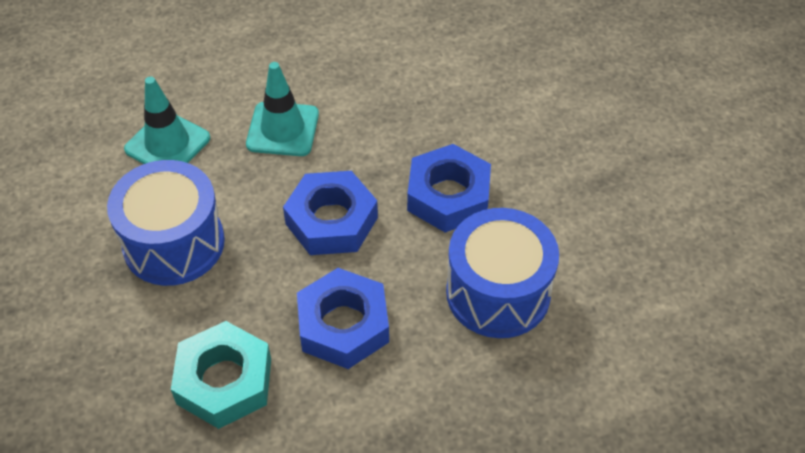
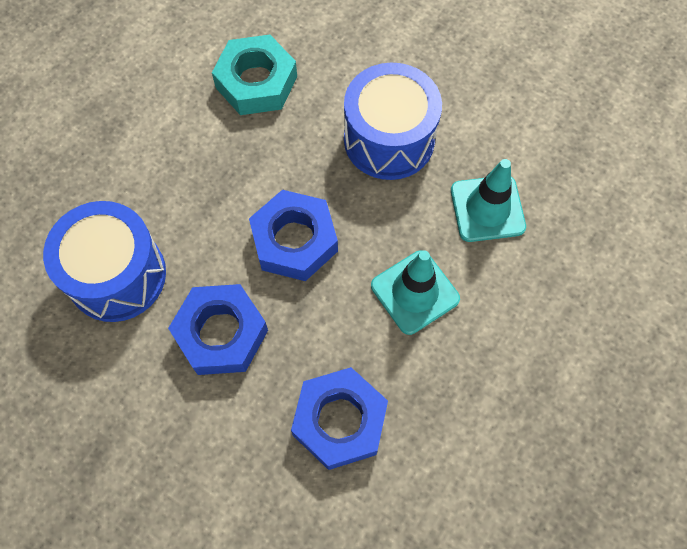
camera: 140 degrees right, 15 degrees up
(343, 325) = (212, 170): blue nut -> blue nut (339, 421)

